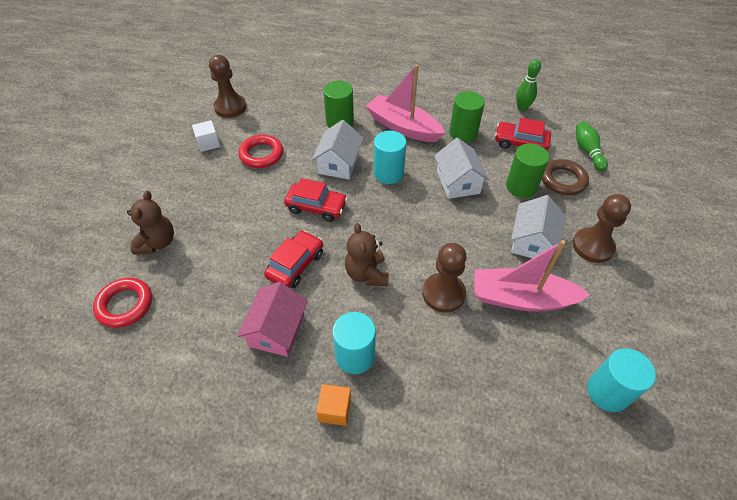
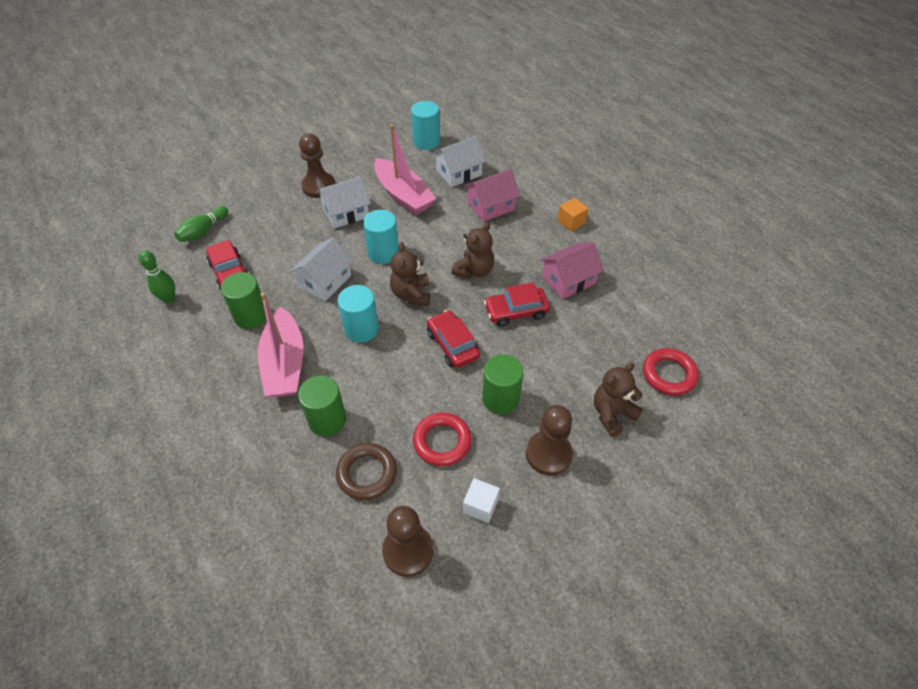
camera: 135 degrees left, 0 degrees up
(339, 163) = (387, 371): white house -> white house (459, 173)
(355, 356) = (533, 236): turquoise cylinder -> turquoise cylinder (383, 253)
(388, 218) = (411, 294): none -> brown teddy bear
(433, 357) = (491, 206): none -> pink house
(443, 293) = (442, 227): brown pawn -> brown pawn (548, 454)
(521, 186) = (291, 245): green cylinder -> green cylinder (500, 399)
(563, 180) = (258, 228): brown ring -> brown ring (367, 473)

